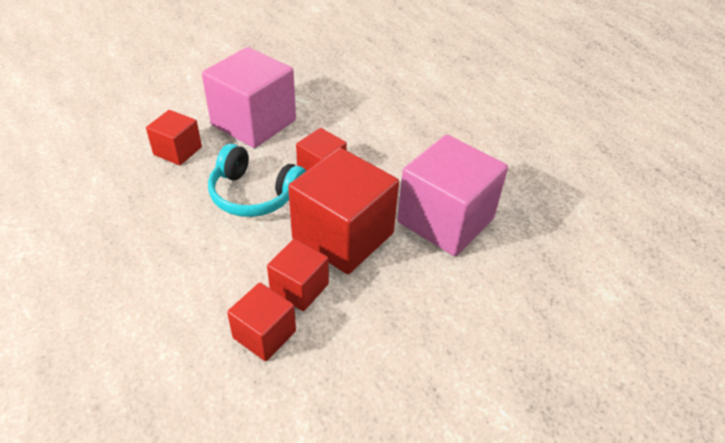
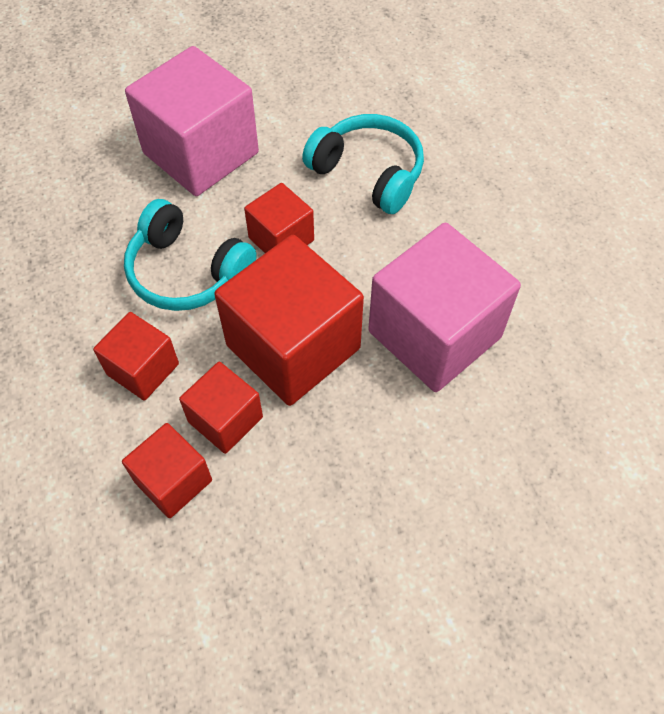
camera: 10 degrees right, 15 degrees up
(177, 151) = (95, 193): red cube -> red cube (143, 369)
(376, 127) = (368, 173): none -> turquoise headphones

